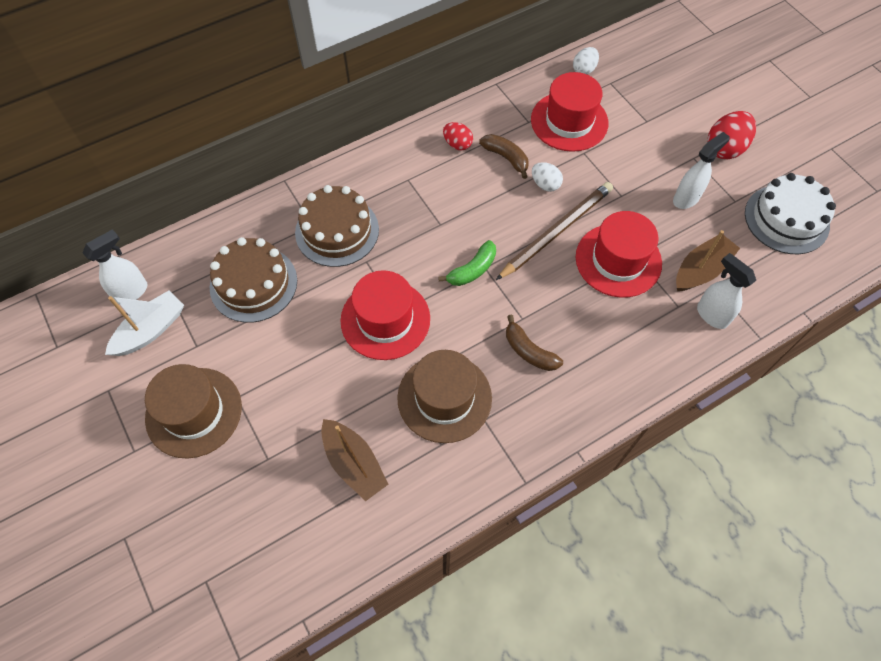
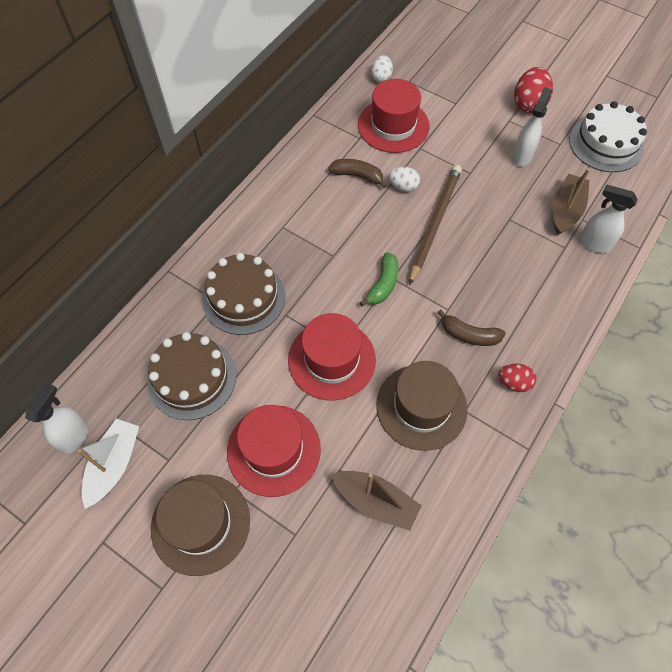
camera: 25 degrees left, 0 degrees up
(457, 144) = (309, 179): red egg -> red egg (514, 383)
(618, 260) = (497, 228): red hat -> red hat (274, 450)

